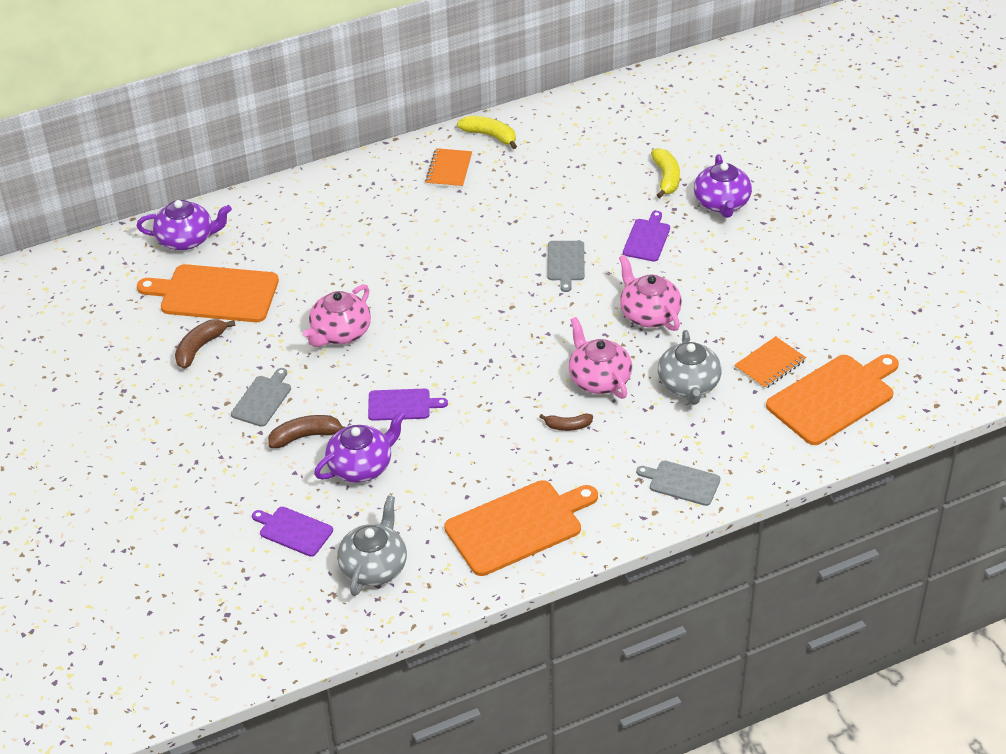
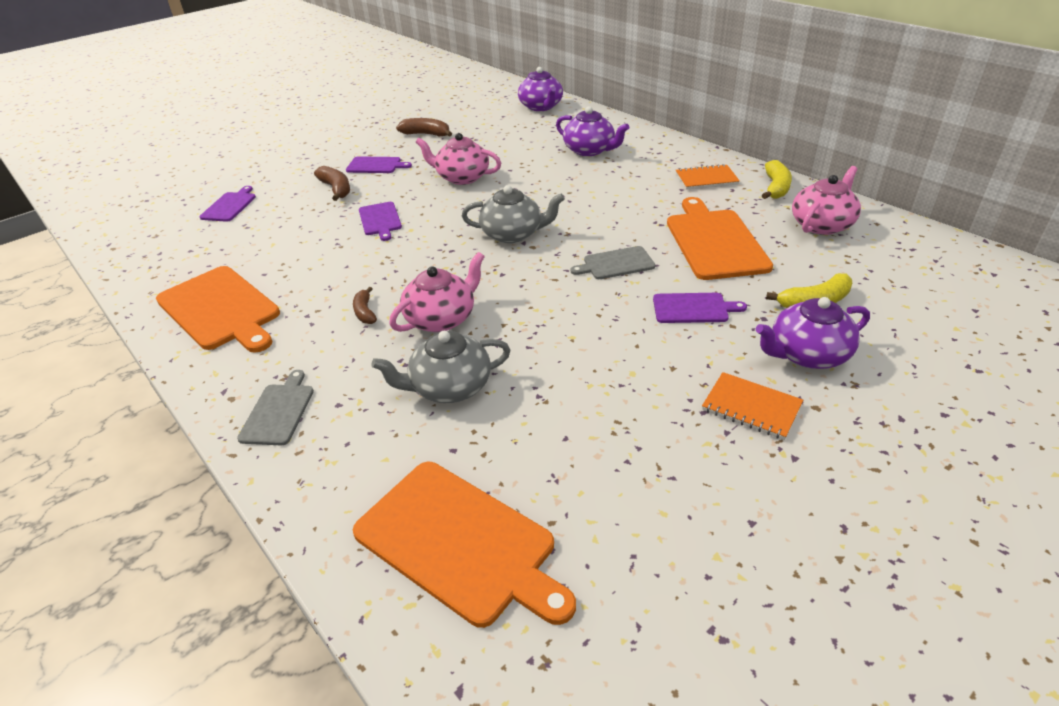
camera: 75 degrees right, 5 degrees down
(215, 294) = (487, 127): orange cutting board -> orange cutting board (714, 241)
(262, 399) = (376, 165): grey cutting board -> purple cutting board
(361, 466) = (303, 217): purple teapot -> purple teapot (589, 150)
(374, 567) = (182, 247): grey teapot -> grey teapot (513, 234)
(649, 314) = (562, 333): pink teapot -> pink teapot (822, 225)
(770, 364) = (510, 456): orange notebook -> orange notebook (751, 407)

